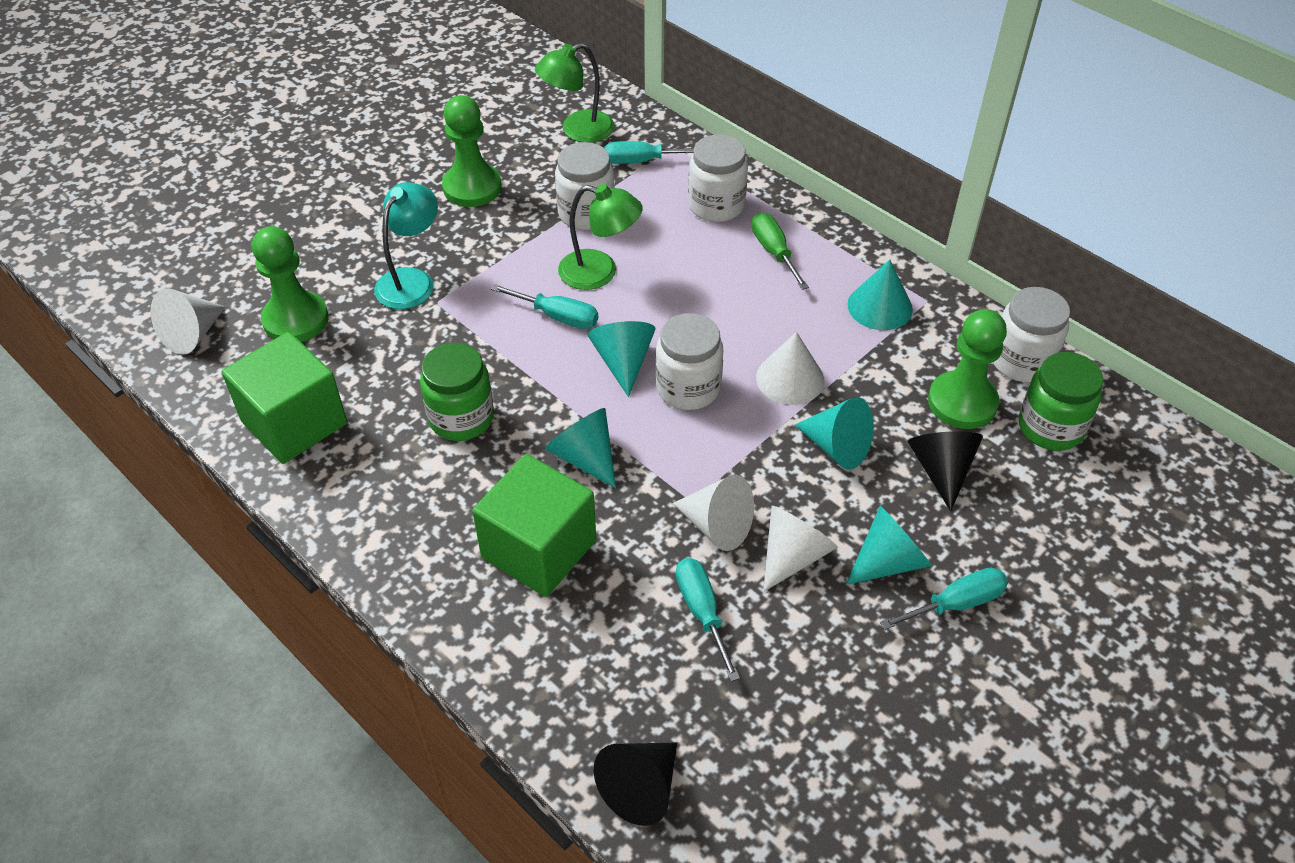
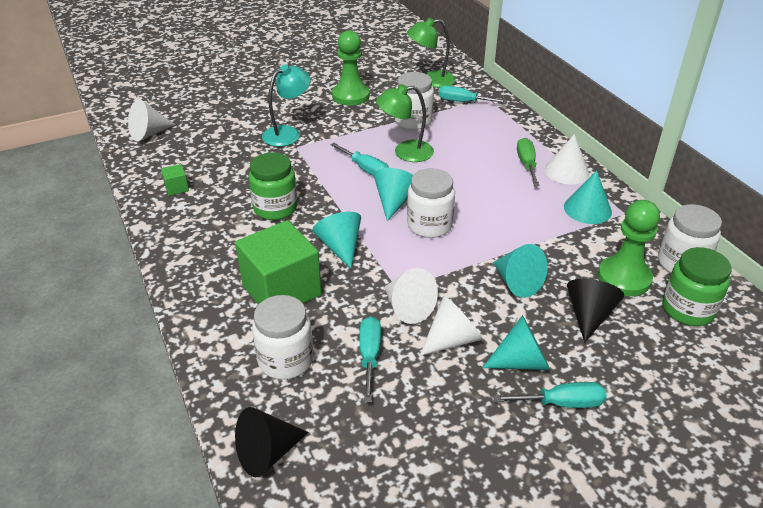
camera: 20 degrees right, 10 degrees down
(294, 422) = (176, 188): green cube -> green cube, size x0.41
(295, 319) = (210, 138): green pawn -> none
(600, 272) = (405, 152): green lamp -> green lamp turned 135 degrees clockwise
(716, 205) = (500, 133): white jar -> white jar (286, 360)
(790, 378) = (502, 235): white cone -> white cone (566, 171)

